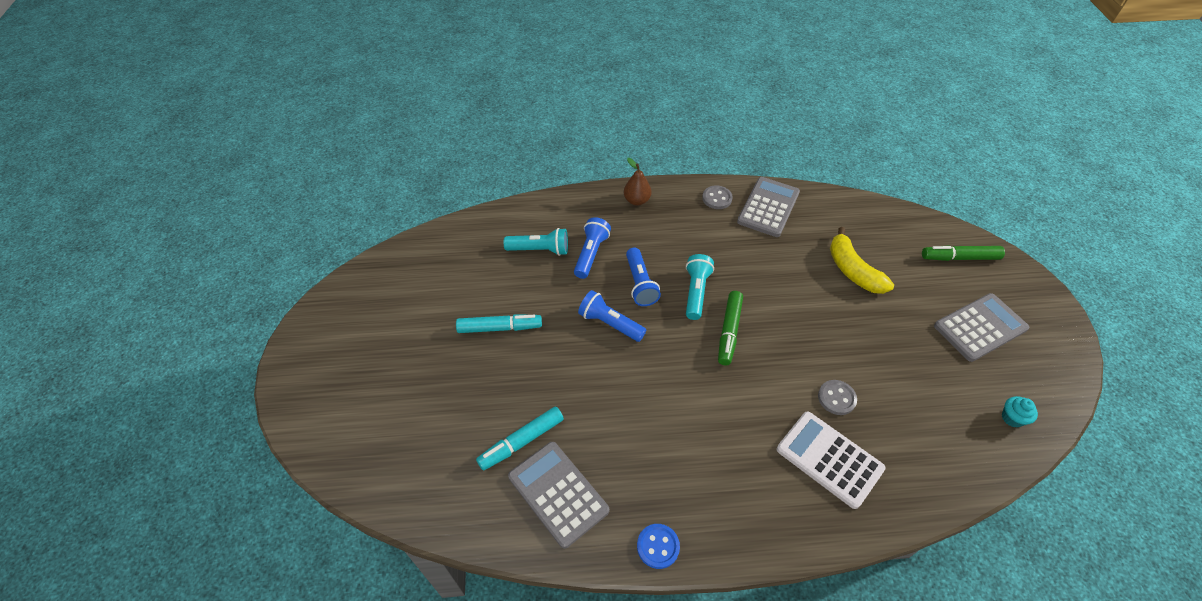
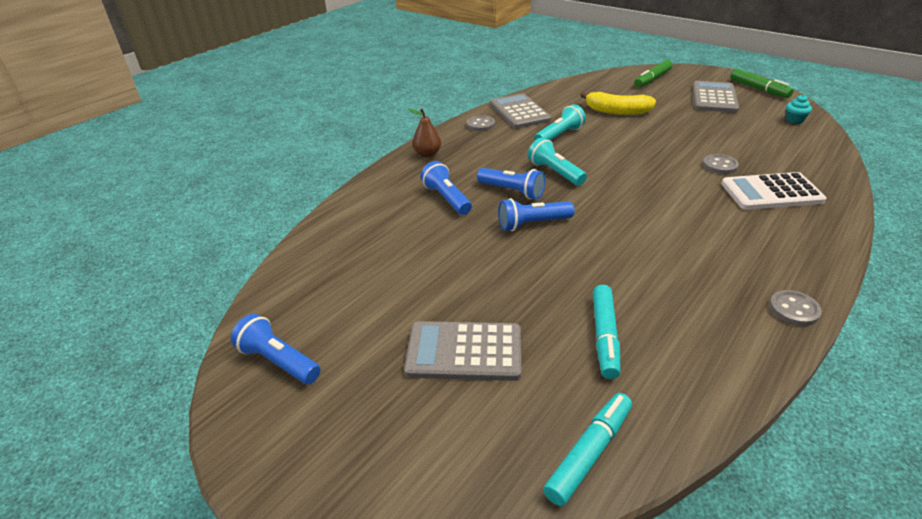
camera: 45 degrees left, 15 degrees down
(365, 297) = (278, 361): none -> blue flashlight
(500, 328) = (454, 285): turquoise marker -> turquoise marker (589, 453)
(540, 250) = (401, 221): turquoise flashlight -> turquoise flashlight (559, 135)
(558, 493) = (688, 342): grey calculator -> grey calculator (464, 352)
(658, 546) = (794, 309): blue button -> grey button
(729, 331) = (611, 177): green marker -> green marker (759, 89)

